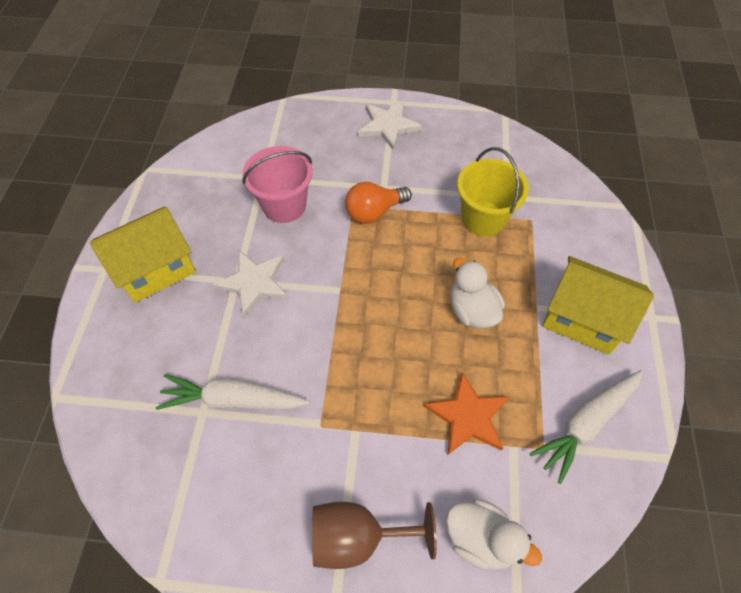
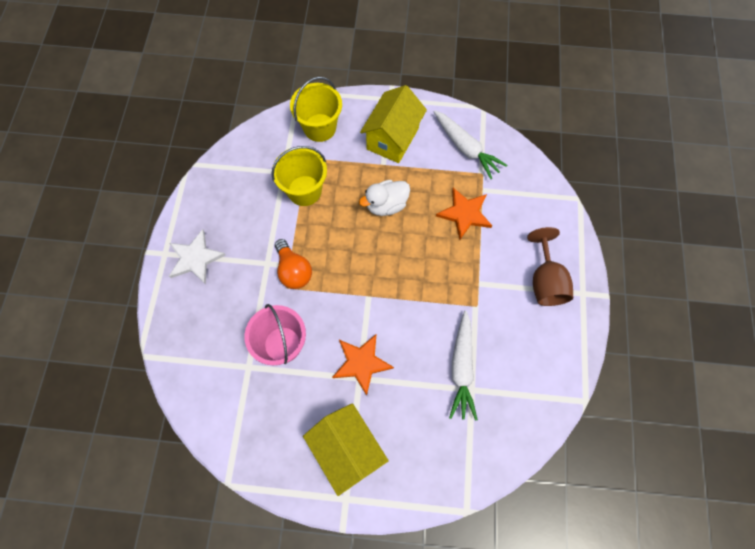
camera: 90 degrees left, 10 degrees up
(254, 283) = (361, 363): white star -> orange star
(481, 538) = (538, 212): white duck -> none
(581, 231) = (319, 127): none -> yellow bucket

